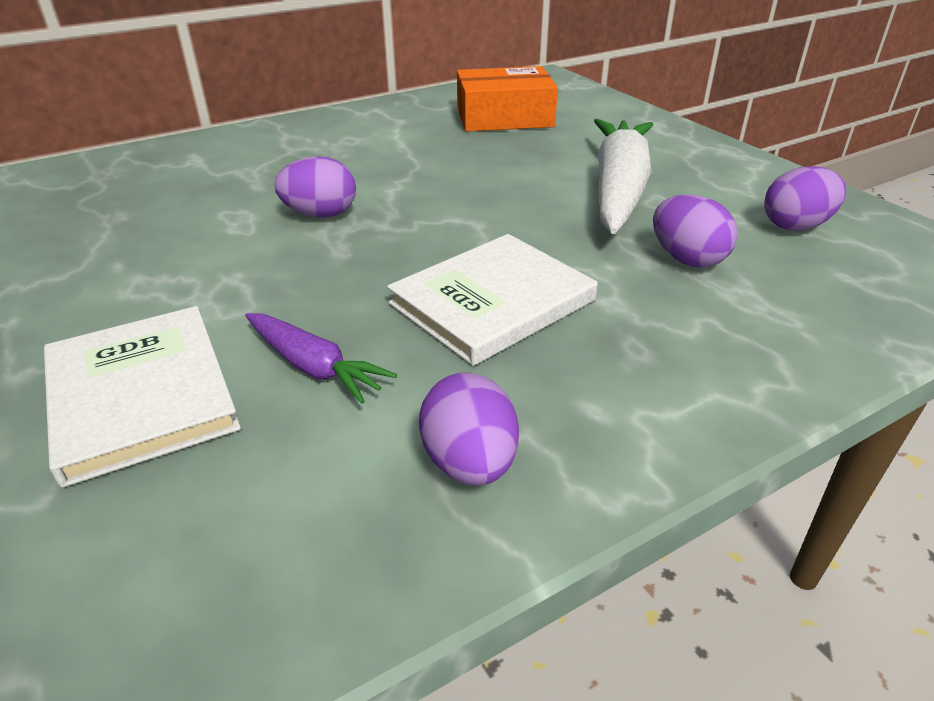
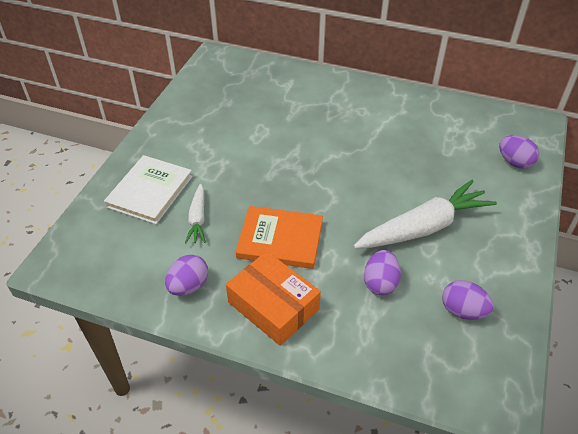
camera: 50 degrees right, 10 degrees up
(314, 367) = (197, 219): purple carrot -> white carrot
(320, 214) = (288, 151): purple egg -> purple egg (514, 162)
(492, 302) = (280, 239): white book -> orange book
(504, 117) = (456, 142): orange box -> orange box (273, 306)

